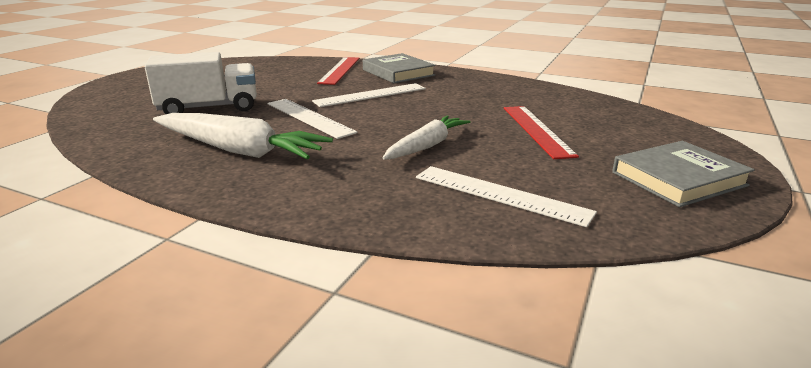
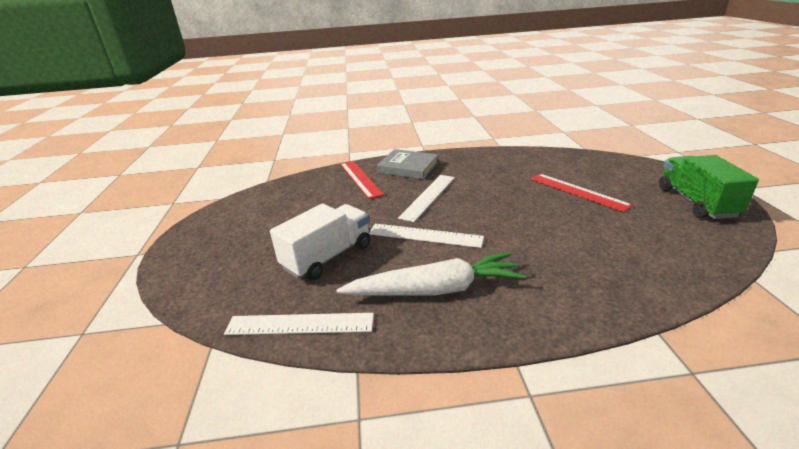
camera: 30 degrees left, 5 degrees up
(427, 146) = (544, 230): white carrot -> none
(500, 194) = (646, 252): white ruler -> white ruler (300, 324)
(678, 179) = (696, 202): grey book -> green truck

